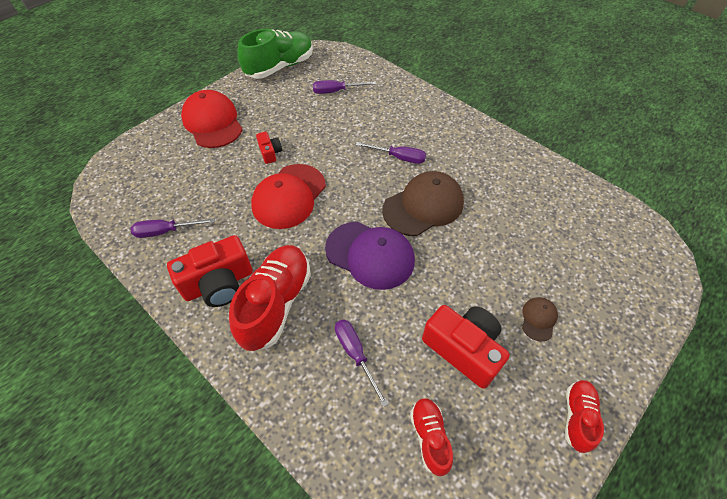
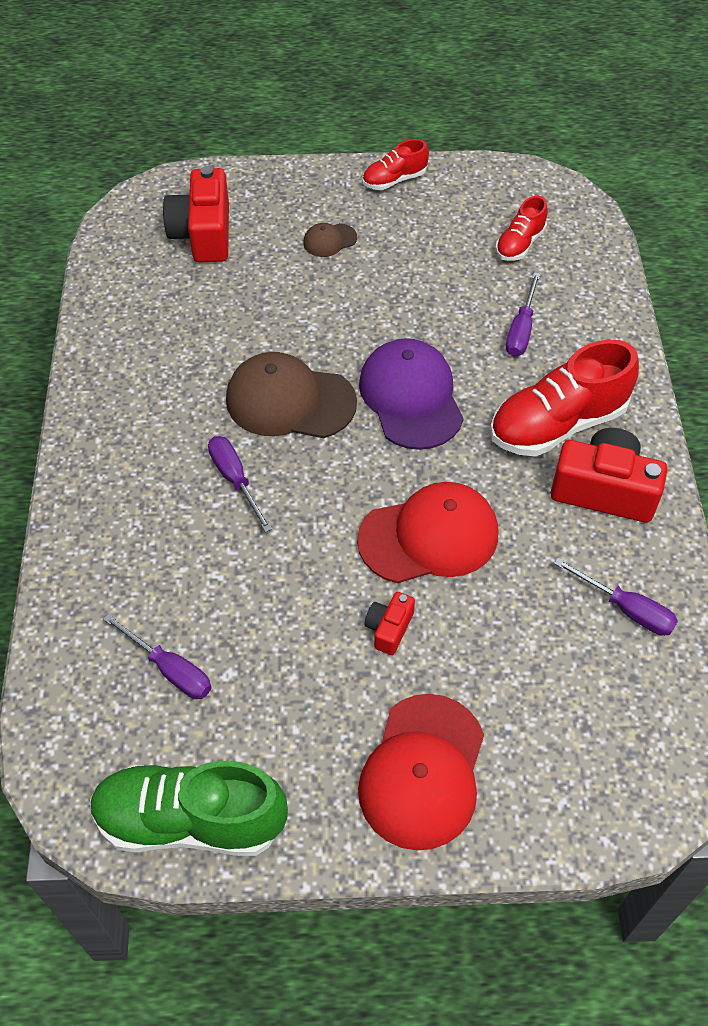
camera: 135 degrees left, 0 degrees up
(463, 349) = (422, 268): red camera -> red camera (203, 234)

